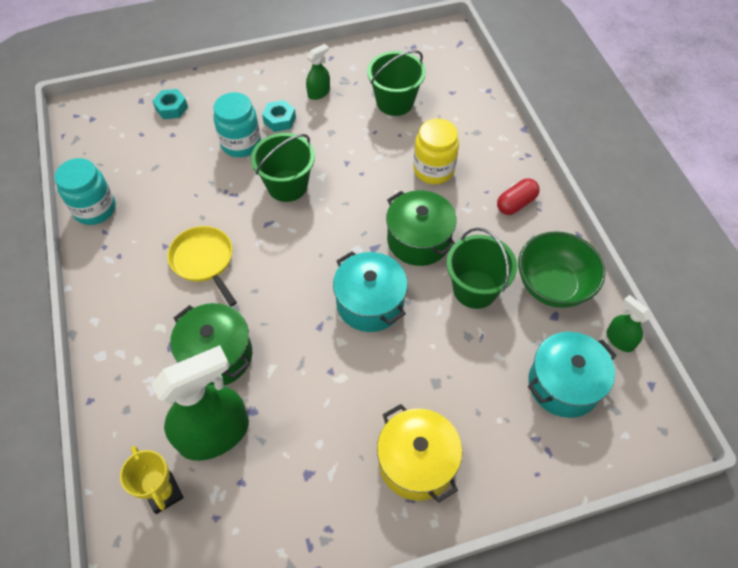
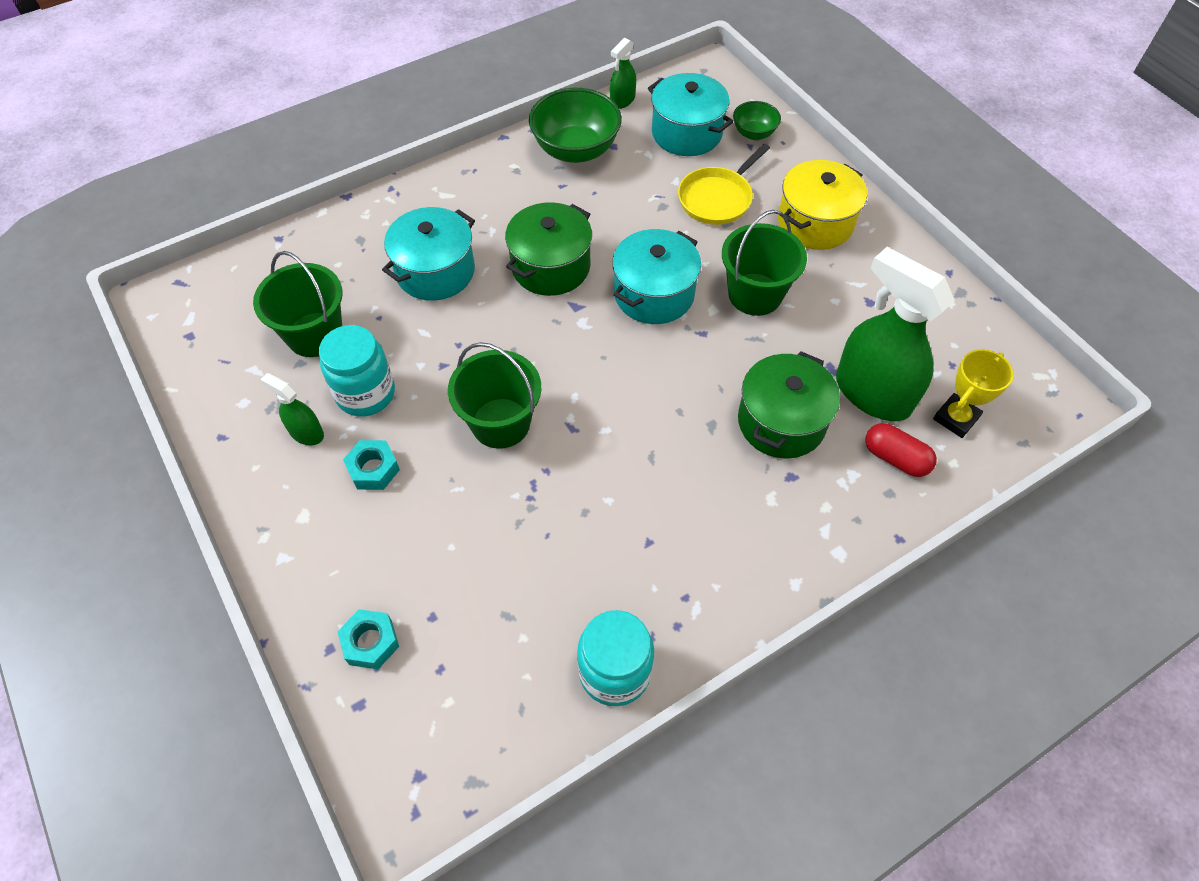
camera: 105 degrees left, 0 degrees up
(204, 260) = (656, 483): yellow pan -> yellow pan (717, 198)
(241, 144) = (433, 507): turquoise jar -> turquoise jar (366, 393)
(433, 170) = (435, 271): yellow jar -> turquoise pot
(475, 289) = (602, 208): green bucket -> green bucket (755, 294)
(516, 203) = (471, 190): red capsule -> red capsule (895, 458)
(554, 449) = (754, 133): none -> green bowl

